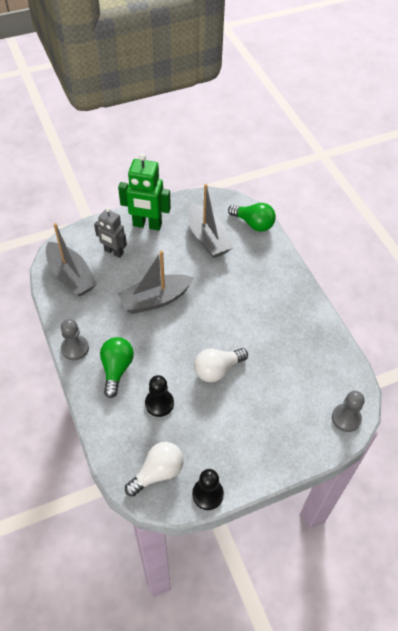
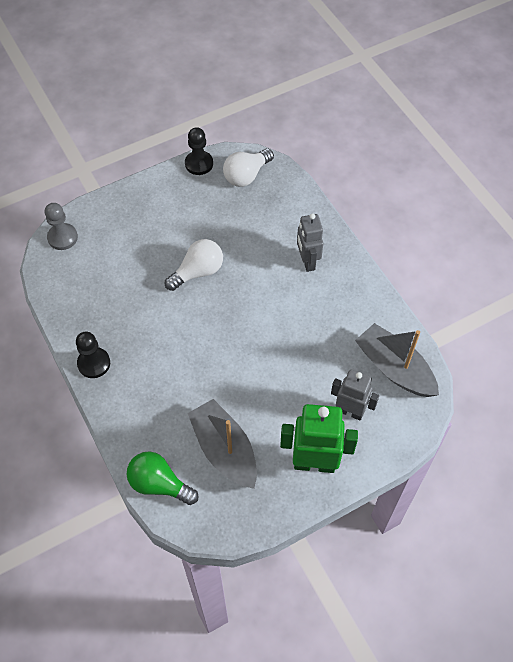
camera: 175 degrees right, 5 degrees up
(75, 348) = (359, 279): grey pawn -> none
(116, 369) = (307, 261): green light bulb -> grey robot
(155, 300) = (281, 347): grey boat -> none
(159, 403) = (255, 233): black pawn -> black pawn (94, 363)

